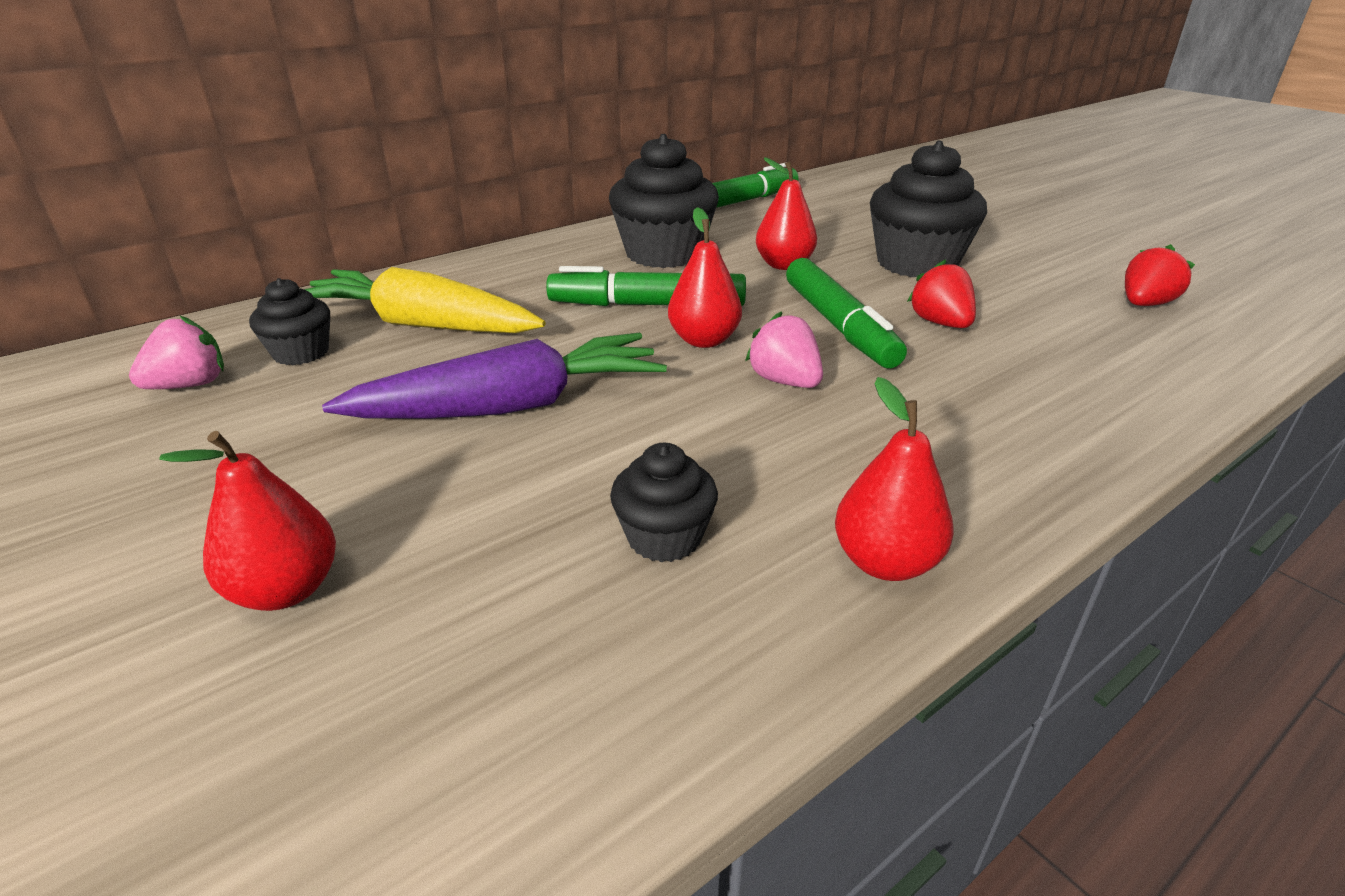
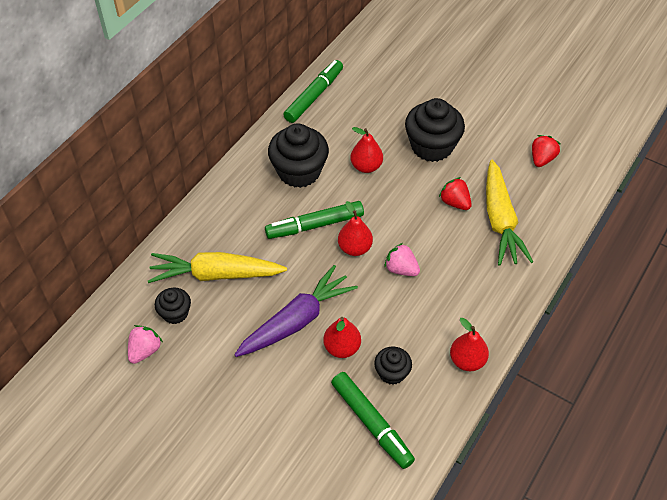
camera: 20 degrees left, 20 degrees up
(286, 590) = (281, 436): red pear -> red pear (342, 348)
(838, 325) = (410, 218): green marker -> green marker (371, 423)
(1037, 358) = (500, 220): none -> yellow carrot

